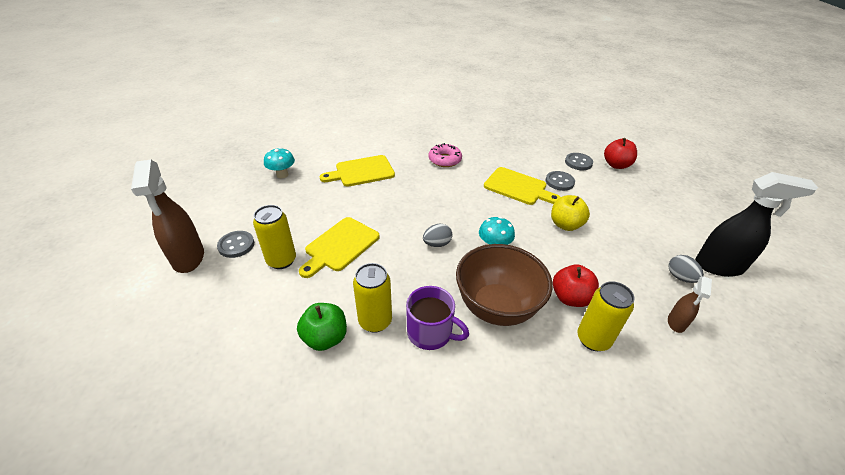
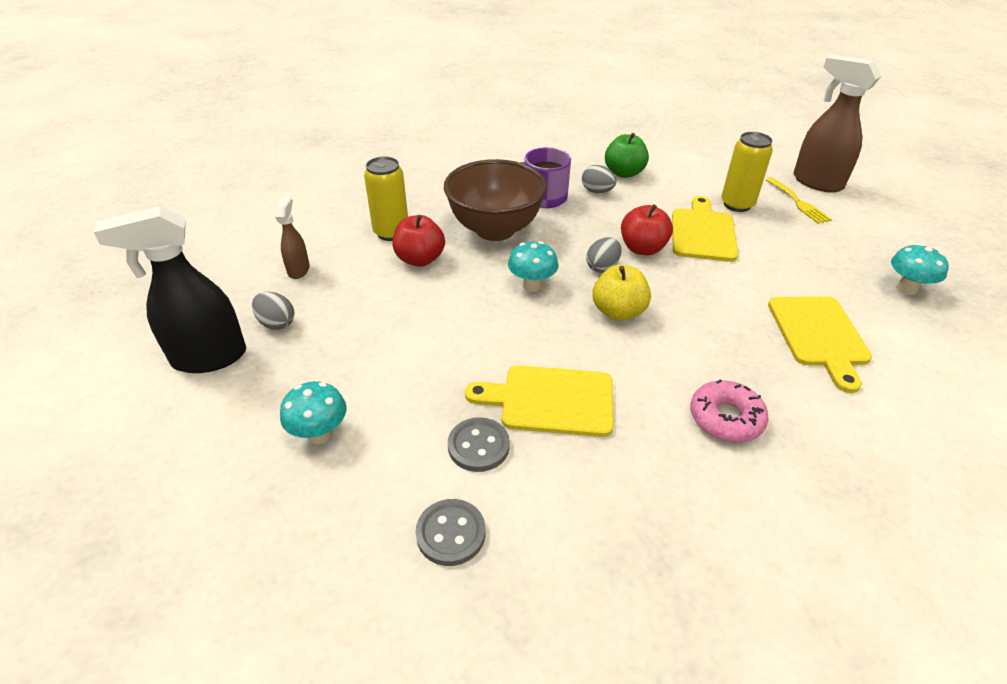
camera: 155 degrees right, 0 degrees up
(236, 245) = (798, 202): grey button -> yellow fork
(361, 171) = (819, 335): yellow cutting board -> yellow cutting board turned 135 degrees clockwise
(375, 321) = (597, 191): yellow can -> grey egg
(565, 225) = (445, 350): yellow apple -> yellow apple (618, 312)
(616, 165) = (354, 565): red apple -> red apple (642, 249)
(637, 207) = (320, 434): none -> turquoise mushroom

